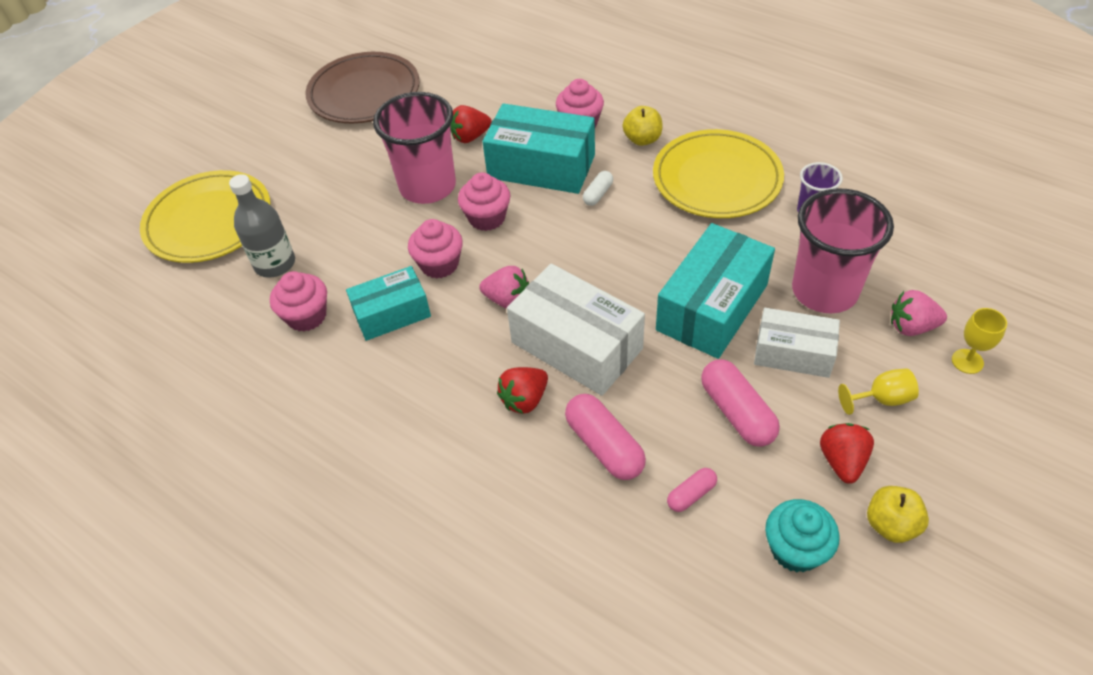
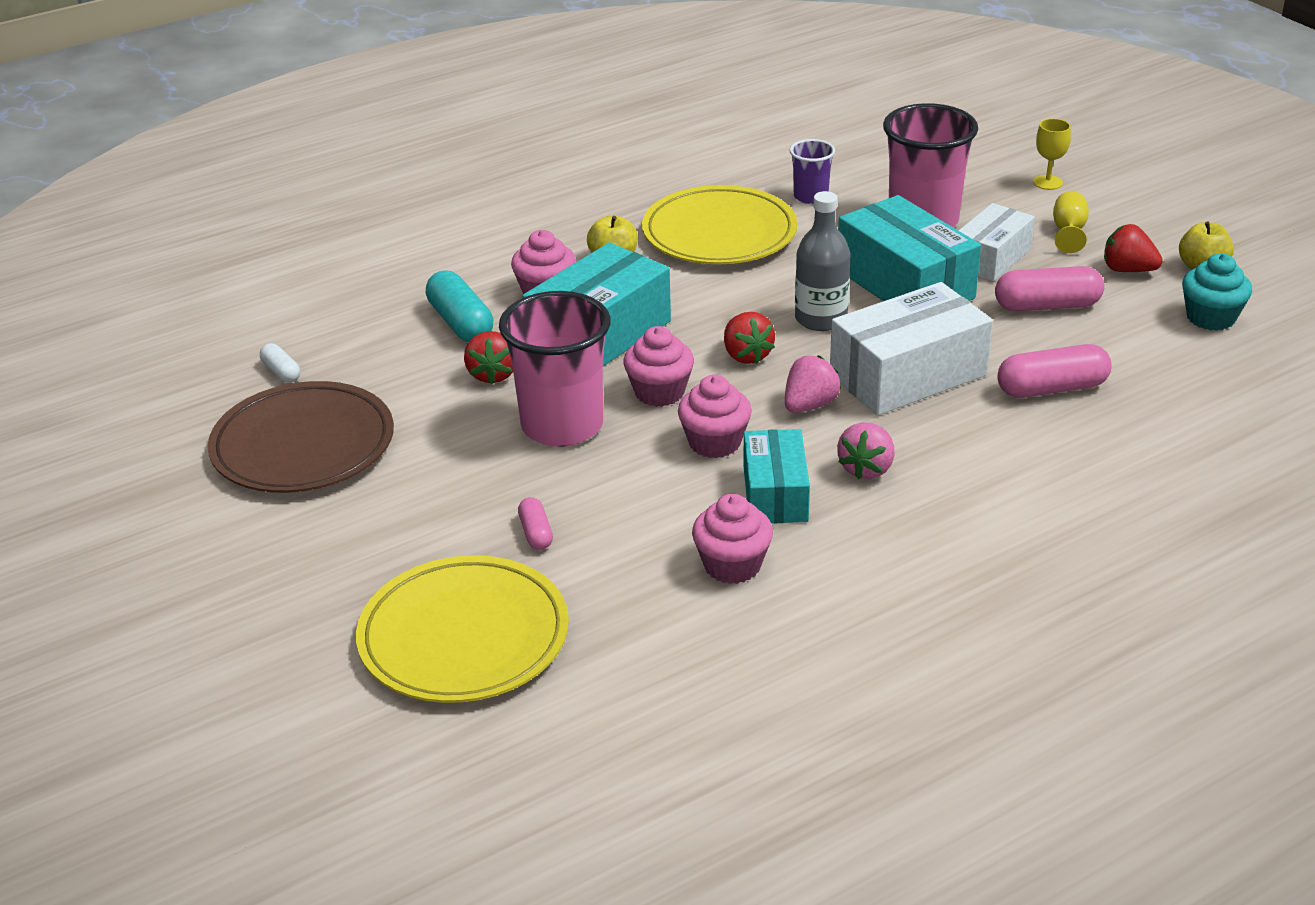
camera: 70 degrees left, 15 degrees down
(275, 264) = (610, 581): grey bottle -> grey bottle (821, 319)
(521, 102) = (460, 323): none -> turquoise capsule
(524, 400) = (965, 424): red strawberry -> red strawberry (746, 355)
(598, 194) = (682, 309): white capsule -> white capsule (281, 372)
(691, 494) = (1131, 354): pink capsule -> pink capsule (536, 533)
(911, 327) = (993, 194): pink strawberry -> pink strawberry (866, 469)

